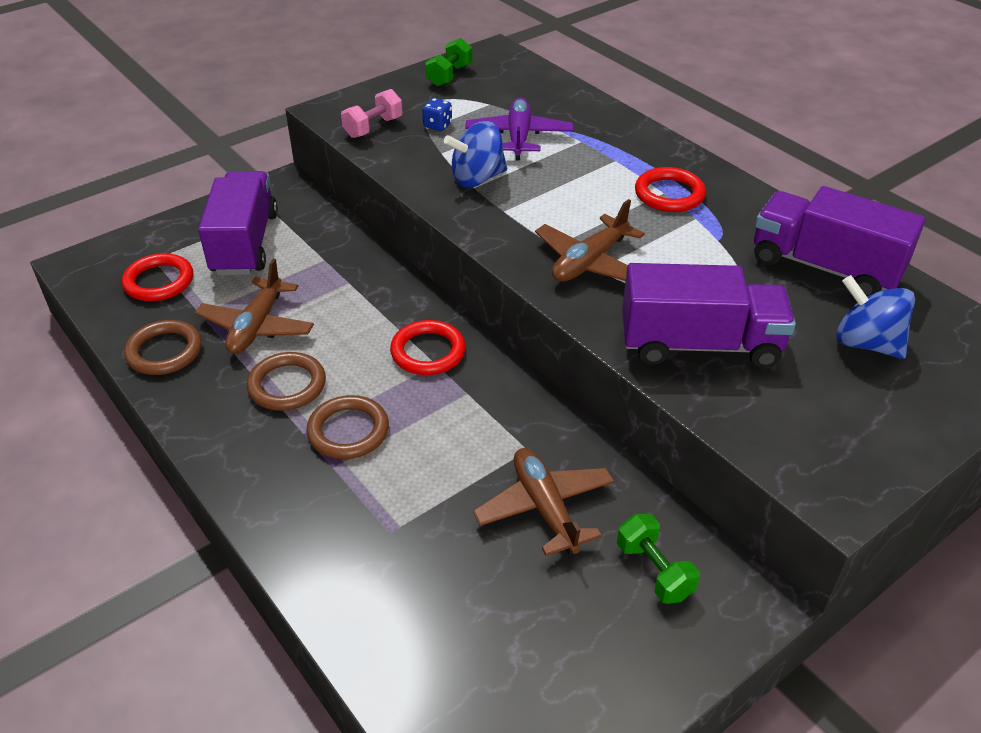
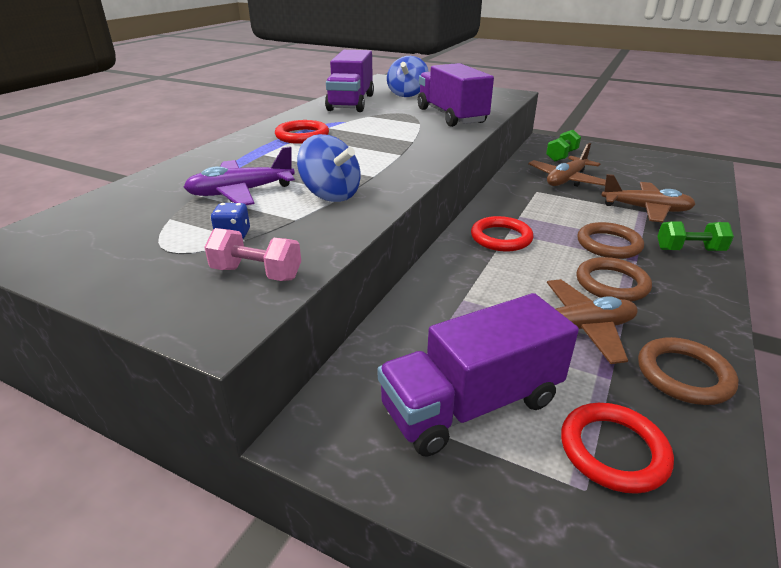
camera: 115 degrees left, 10 degrees down
(449, 75) = (86, 259): green dumbbell -> green dumbbell (689, 250)
(589, 262) = (408, 144): brown plane -> brown plane (645, 209)

